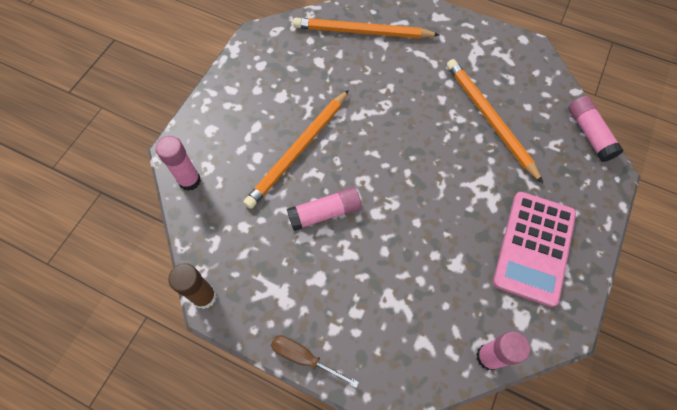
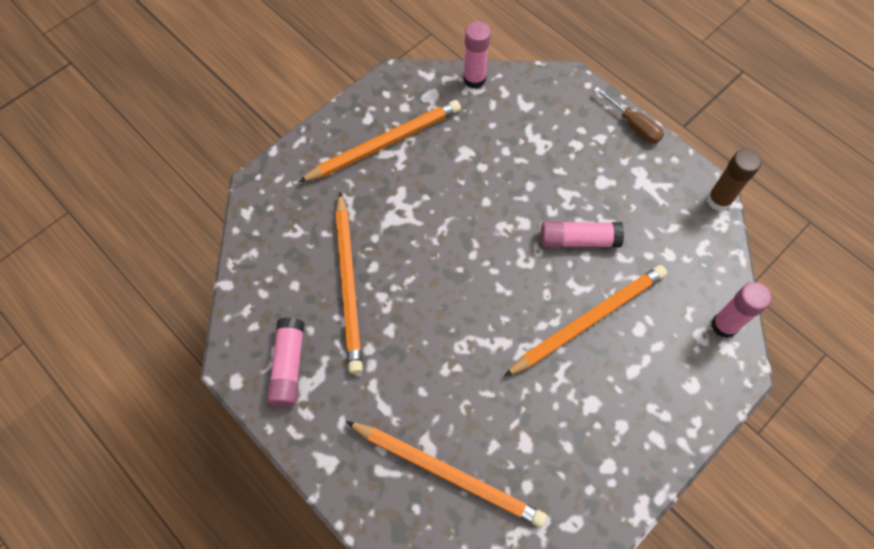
camera: 160 degrees left, 0 degrees up
(534, 247) = (384, 143): pink calculator -> orange pencil
(589, 133) = (250, 230): pink glue stick -> pink glue stick (288, 366)

